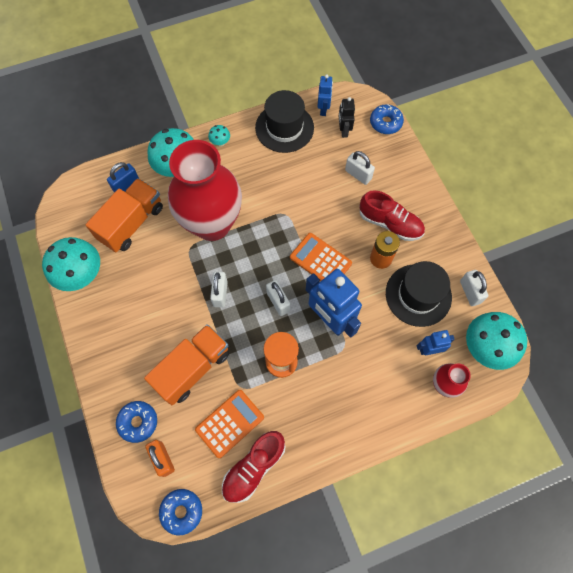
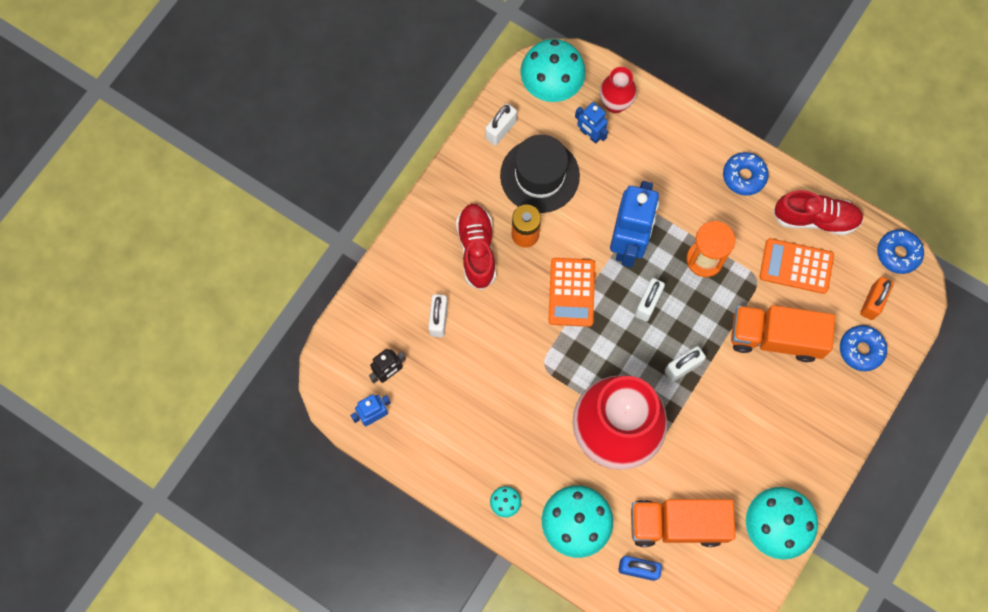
camera: 125 degrees left, 5 degrees up
(284, 128) = (432, 443): black hat -> none
(385, 123) = (345, 332): blue donut -> blue donut (744, 176)

